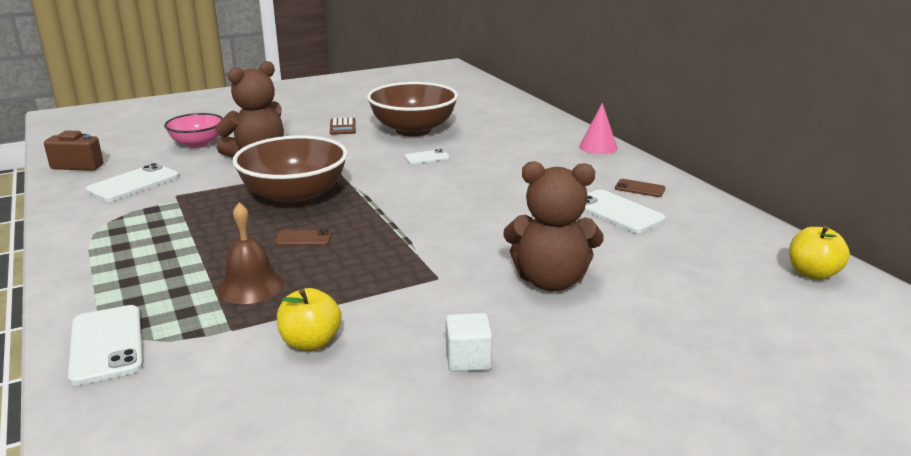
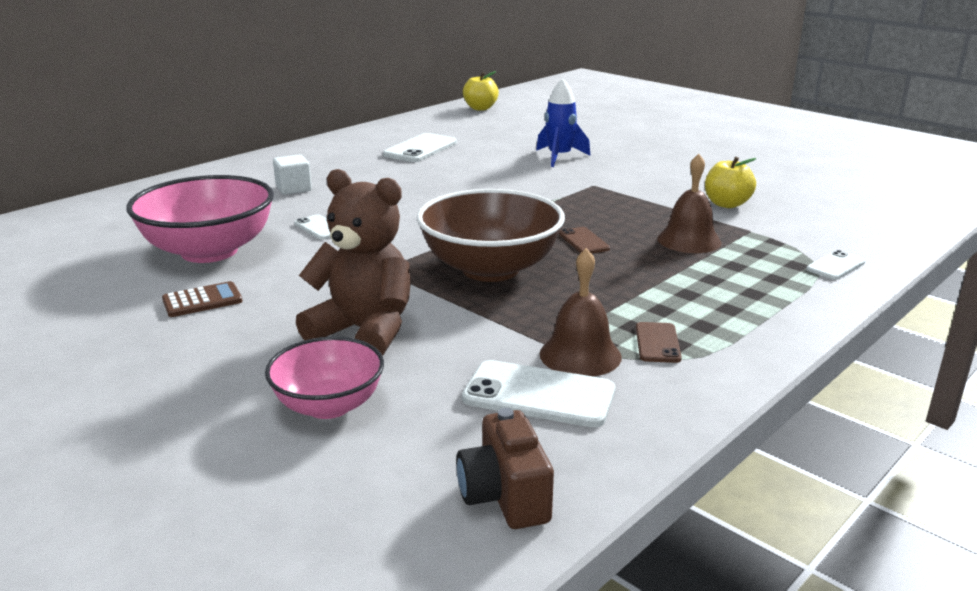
camera: 110 degrees left, 0 degrees up
(106, 344) = (835, 266): white phone -> white phone, size x0.57
(151, 201) = (580, 355): none -> brown bell
(413, 130) = (209, 251): brown bowl -> pink bowl
(468, 359) = (681, 165): white cube -> white cube (293, 188)
(550, 281) = (559, 157): brown teddy bear -> blue rocket
(598, 147) = (253, 163): pink cone -> none
(640, 188) = (363, 145): brown phone -> brown phone (657, 343)

